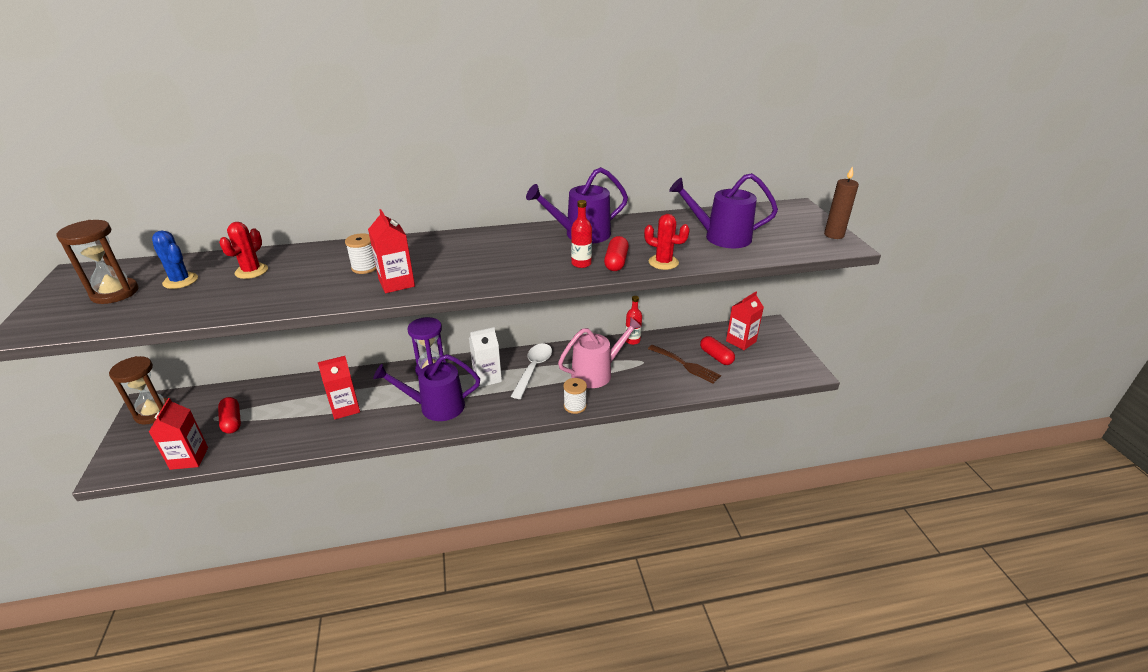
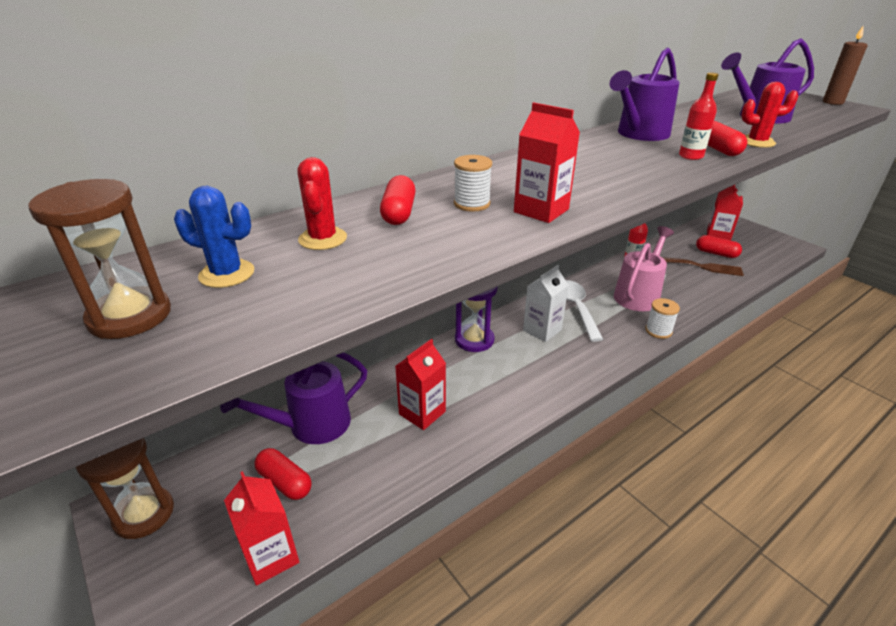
camera: 25 degrees left, 0 degrees up
(315, 264) = (399, 213): none -> red capsule
(436, 407) = (525, 376): purple watering can -> purple watering can (312, 425)

